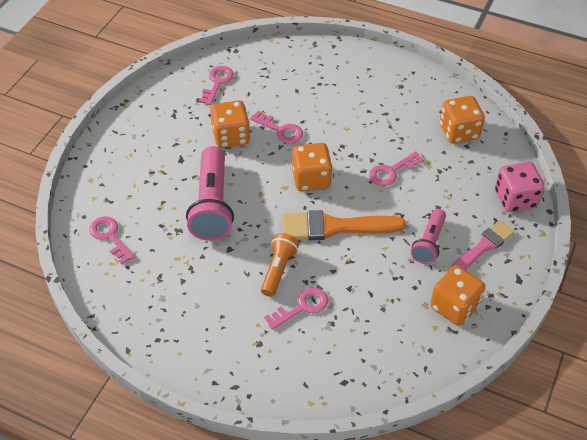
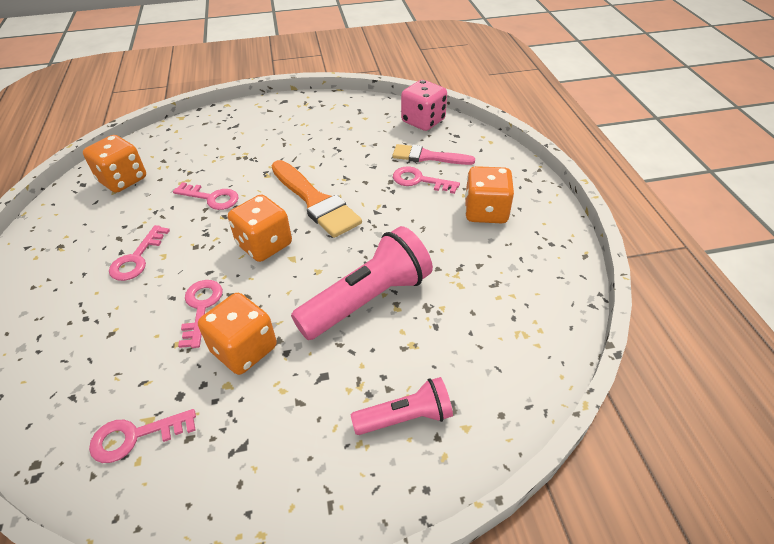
camera: 125 degrees left, 5 degrees down
(110, 237) = (498, 362): pink key -> pink key (137, 258)
(278, 269) = (397, 211): orange flashlight -> none
(429, 243) = (285, 147): pink flashlight -> pink flashlight (405, 417)
(454, 306) = (337, 116): orange dice -> orange dice (486, 212)
(483, 246) = (264, 123): pink brush -> pink brush (428, 157)
(515, 199) = (197, 125): pink dice -> pink dice (423, 121)

